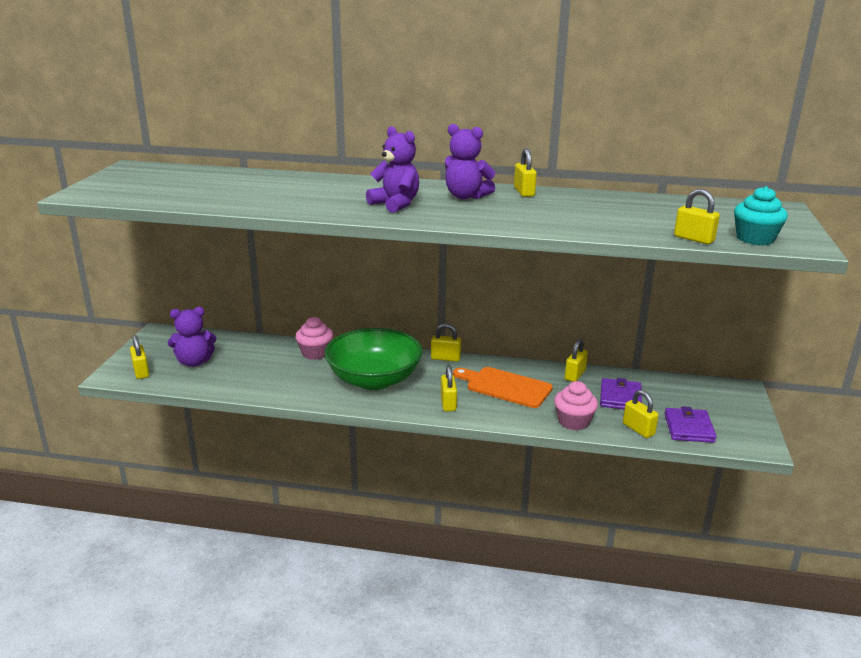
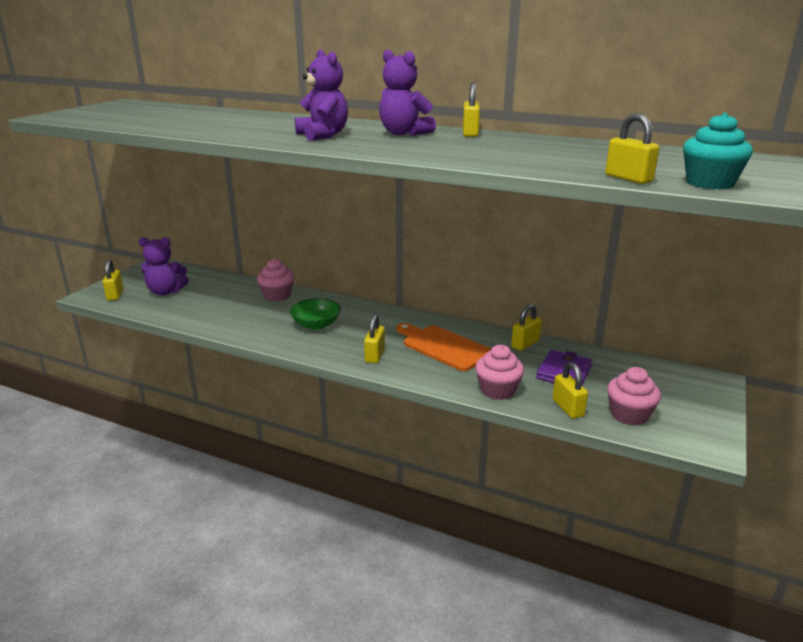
camera: 15 degrees right, 0 degrees up
(374, 380) = (316, 325): green bowl -> green bowl, size x0.52
(445, 358) = (398, 313): yellow padlock -> none
(689, 428) = (629, 415): purple wallet -> pink cupcake

